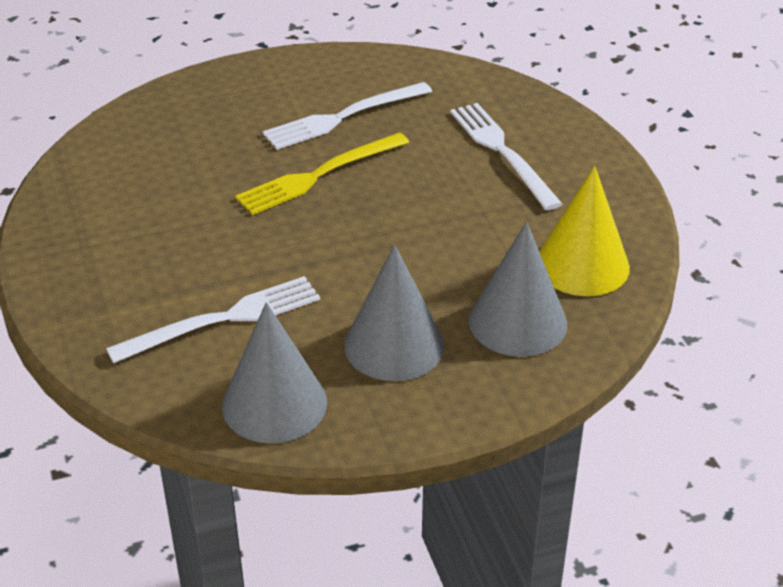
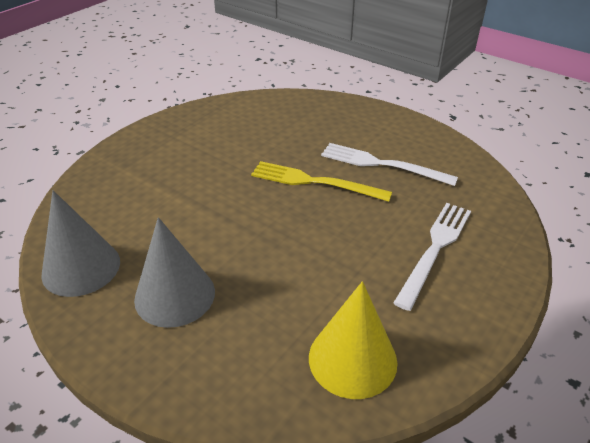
camera: 55 degrees right, 0 degrees up
(222, 320) = (146, 210): white fork -> none
(518, 322) = (250, 351): grey cone -> none

